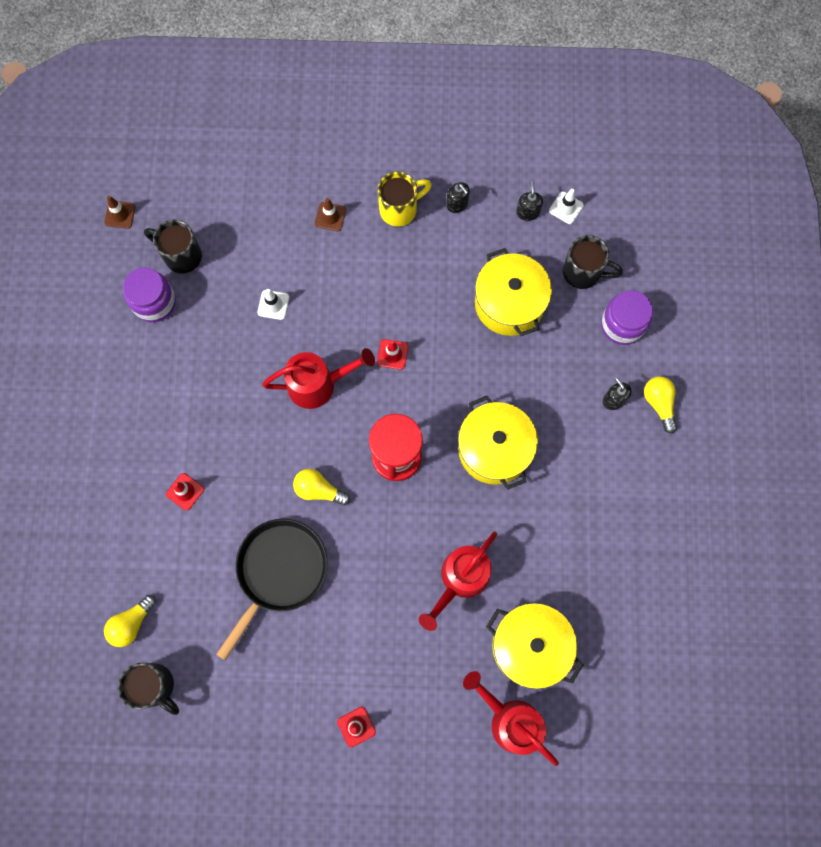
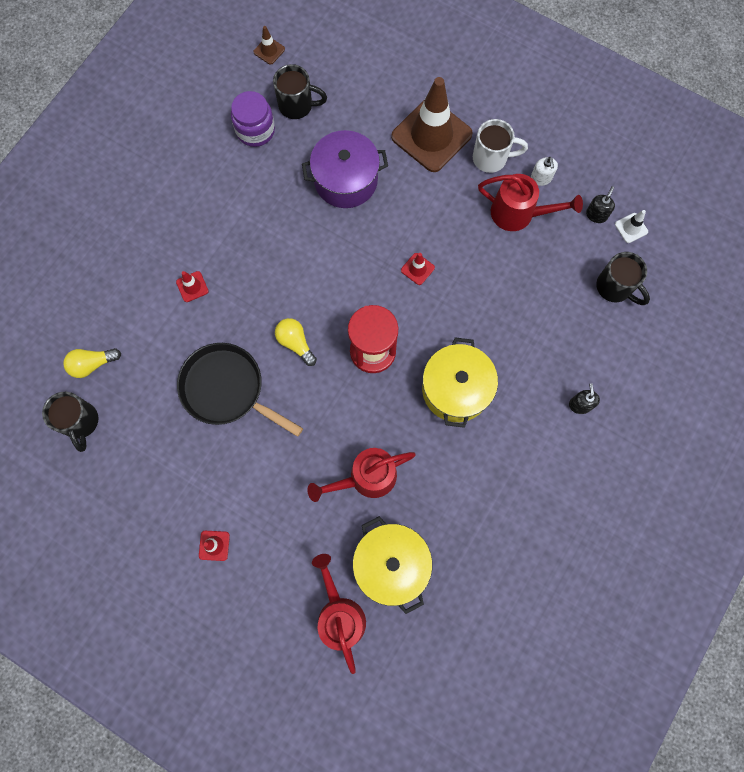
camera: 30 degrees right, 0 degrees up
(181, 256) = (297, 106): black mug -> black mug turned 135 degrees clockwise
(273, 305) = (346, 180): white traffic cone -> purple pot
(279, 572) = (227, 389): black pan -> black pan turned 120 degrees counterclockwise
(319, 384) = (345, 260): red watering can -> red watering can (519, 214)
(330, 217) = (431, 135): brown traffic cone -> brown traffic cone, size x2.49
(400, 209) = (491, 158): yellow mug -> white mug
(457, 204) = (541, 178): black soap dispenser -> white soap dispenser
(509, 303) = (537, 279): yellow pot -> none
(622, 325) = (623, 347): purple jar -> none
(659, 403) = (617, 429): yellow light bulb -> none

